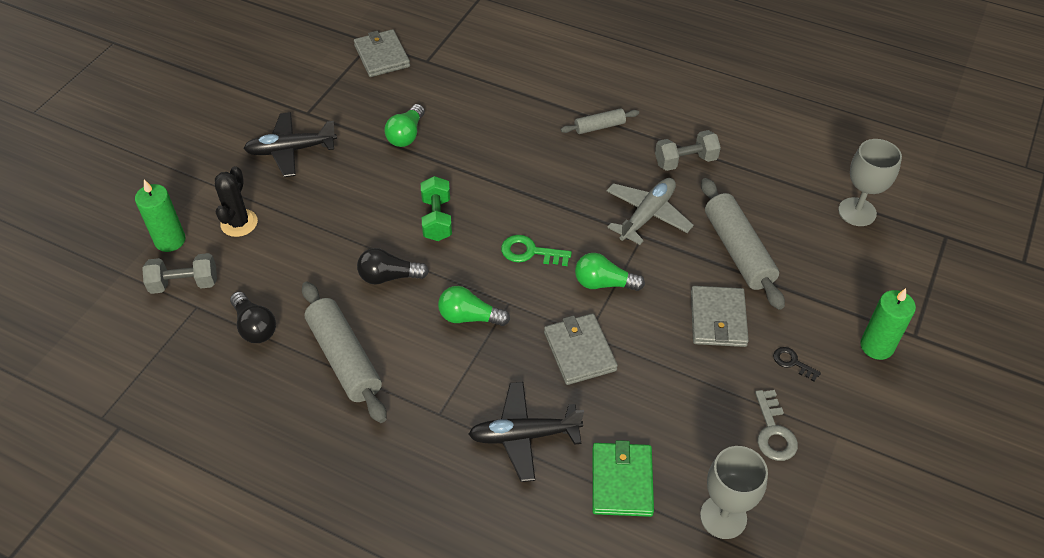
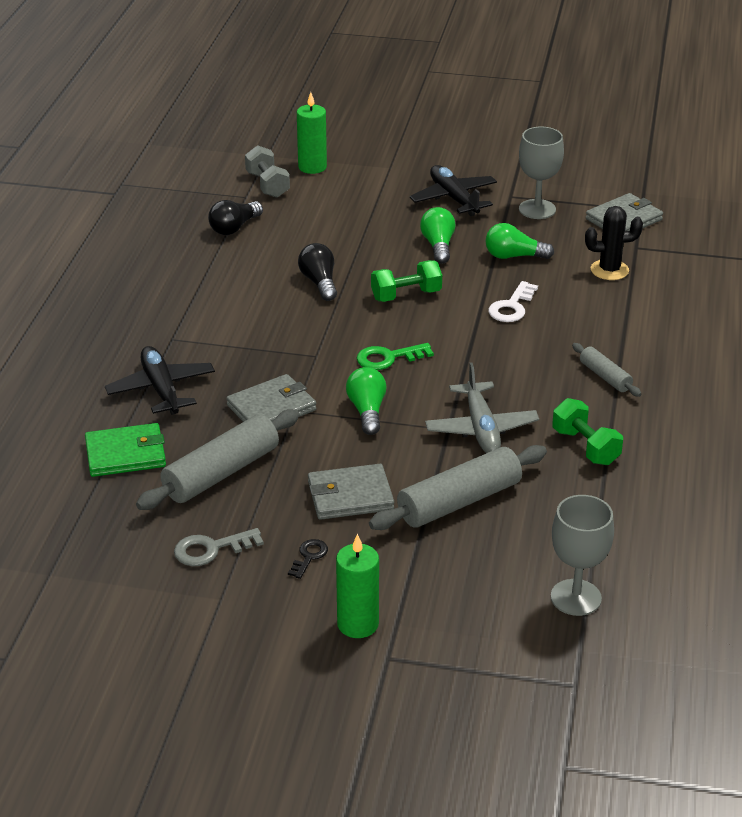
camera: 75 degrees right, 15 degrees down
(239, 223) = (348, 194): black cactus -> black cactus (609, 270)
(344, 358) = (216, 278): grey rolling pin -> grey rolling pin (221, 473)
(469, 317) = (289, 336): green light bulb -> green light bulb (438, 246)
(483, 155) = (512, 307): none -> white key
(530, 252) = (388, 358): green key -> green key turned 105 degrees counterclockwise
(647, 215) = (481, 428): grey plane -> grey plane turned 60 degrees clockwise
(685, 161) = (585, 447): grey dumbbell -> green dumbbell
(723, 517) = (100, 523): grey goblet -> grey goblet (537, 209)

